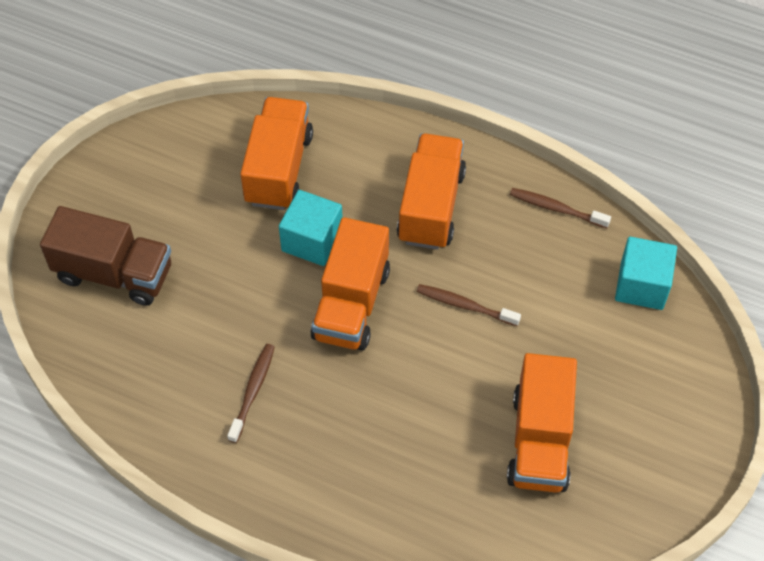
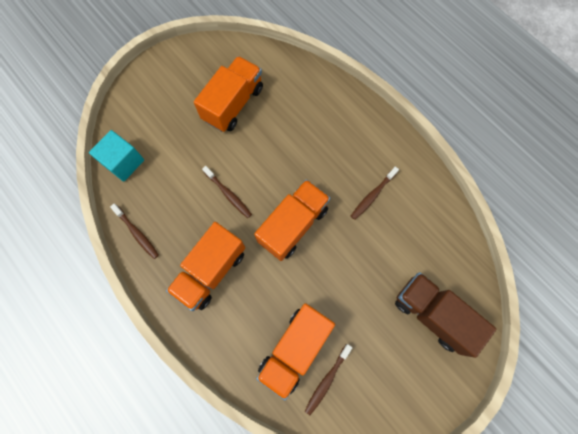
camera: 155 degrees left, 15 degrees up
(224, 154) = (327, 380): none -> brown toothbrush
(312, 240) = (297, 280): turquoise cube -> none

